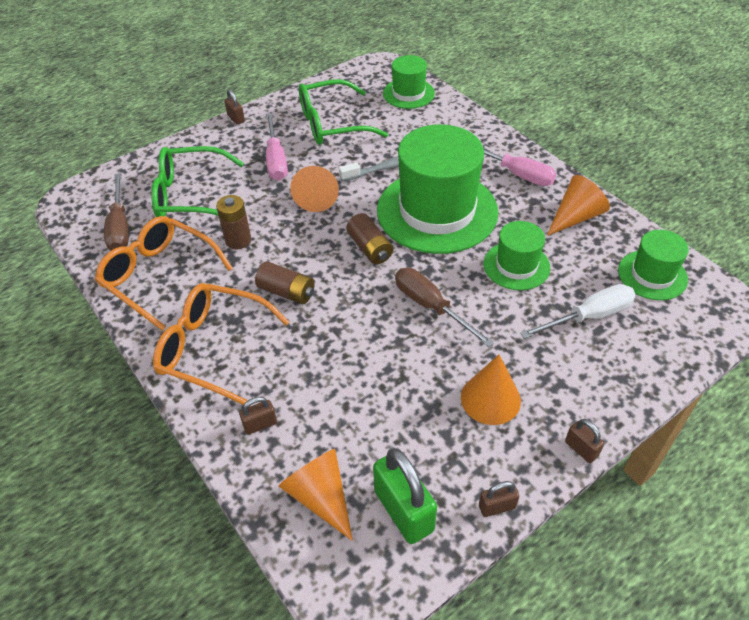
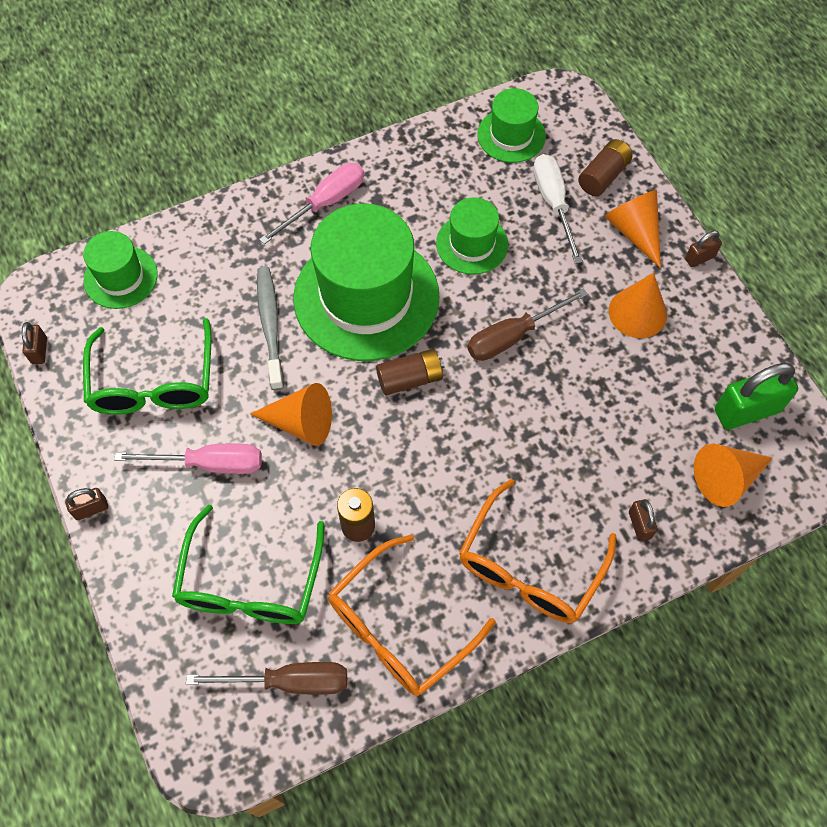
camera: 80 degrees left, 15 degrees up
(287, 292) = (460, 478): brown battery -> brown battery (603, 176)
(497, 507) = (749, 337): brown padlock -> brown padlock (39, 351)
(575, 217) = (413, 170): orange cone -> orange cone (634, 232)

